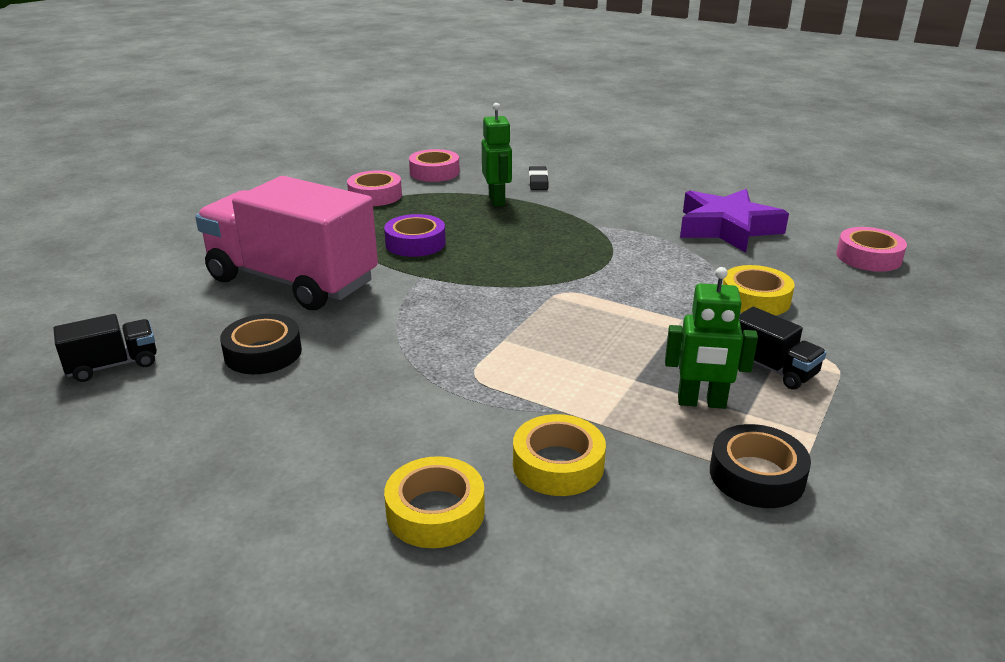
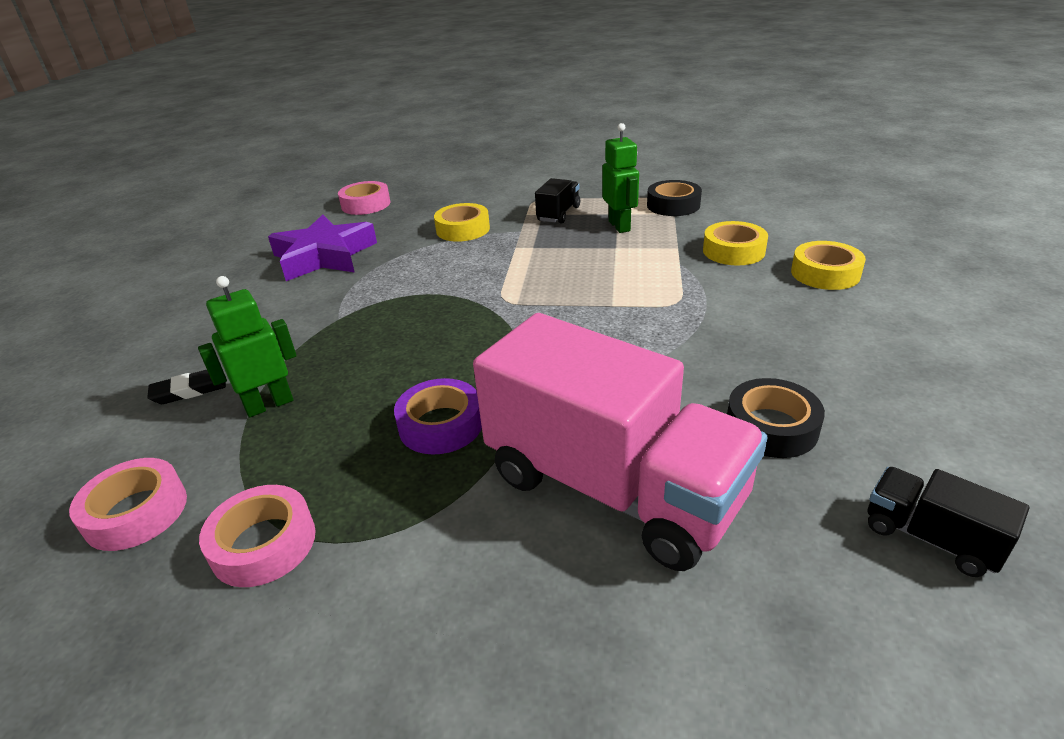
camera: 110 degrees left, 5 degrees up
(292, 281) = (612, 487): pink truck -> pink truck turned 60 degrees counterclockwise

